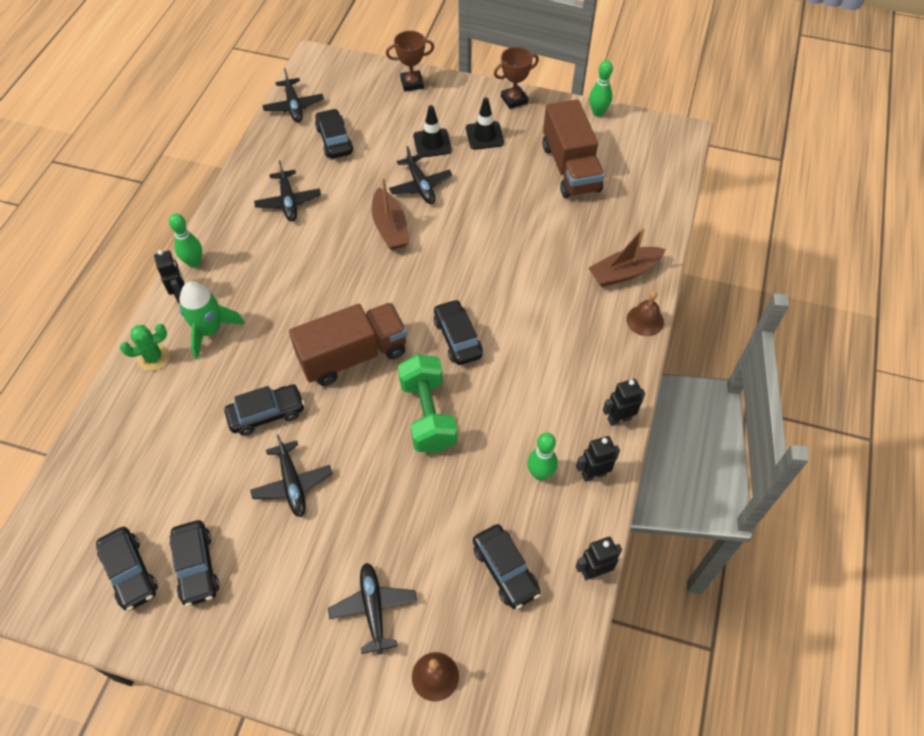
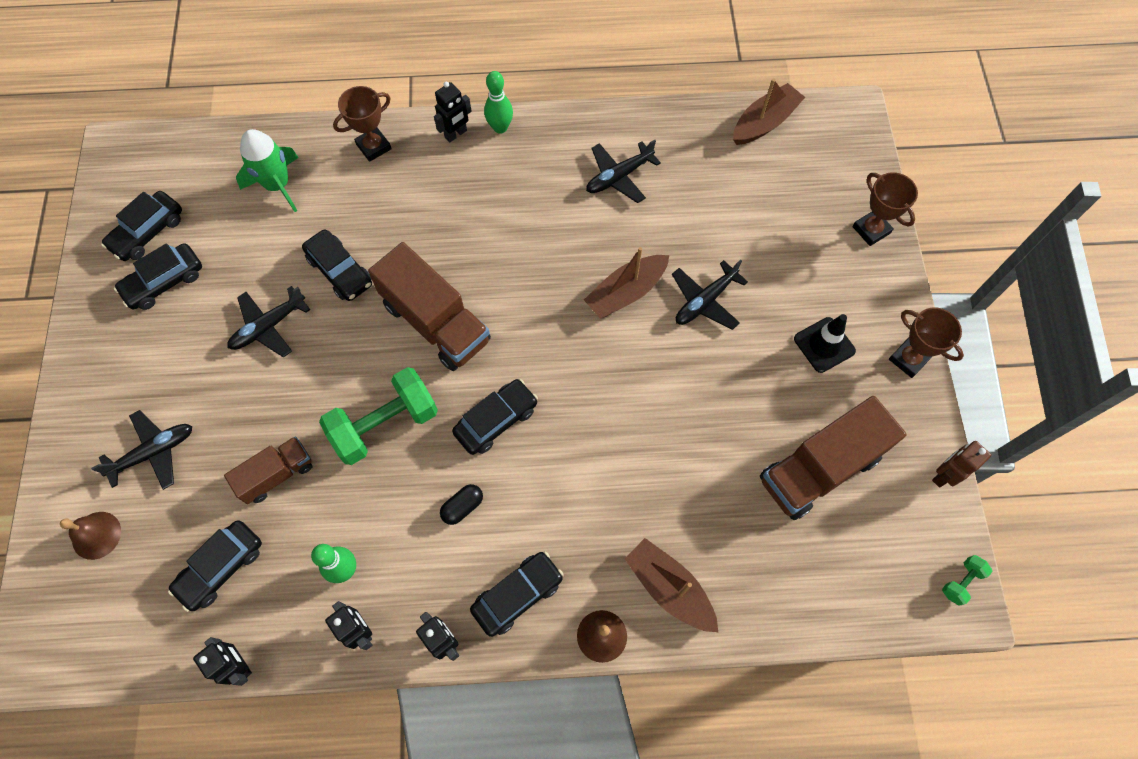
camera: 70 degrees right, 10 degrees up
(154, 358) = (373, 147): green cactus -> brown trophy
(210, 330) = (422, 179): green rocket -> green rocket (278, 185)
(294, 106) = (764, 122): black plane -> brown boat
(334, 140) = (732, 184): black car -> black car (517, 595)
(432, 143) = (780, 289): black traffic cone -> none
(438, 507) = (277, 475): none -> brown truck
(519, 379) = (462, 507): none -> black capsule
(598, 112) = (943, 475): green bowling pin -> brown robot
(667, 129) = (961, 582): none -> green dumbbell

